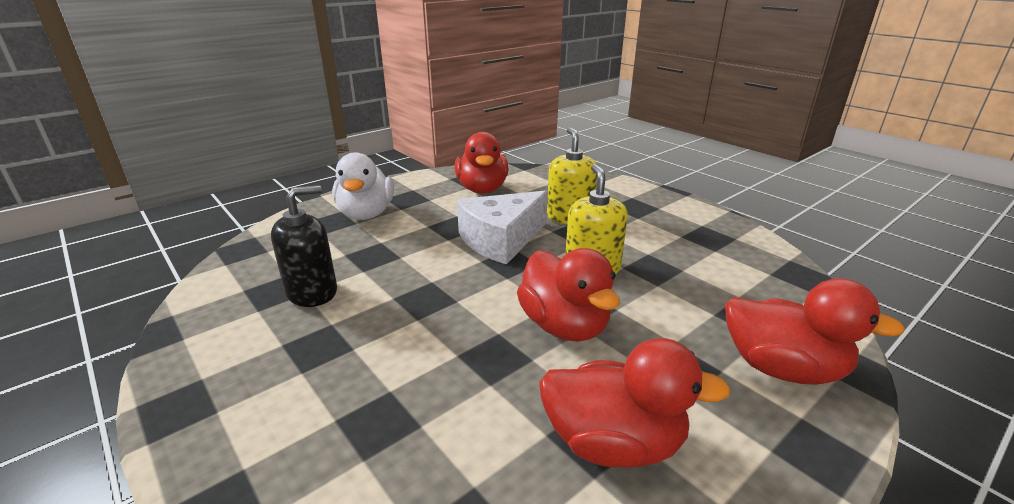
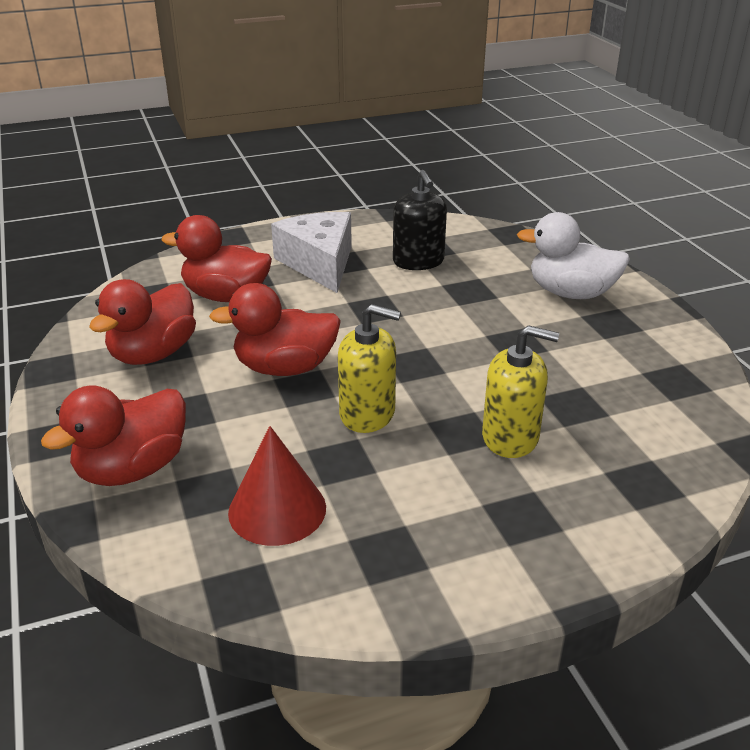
camera: 110 degrees right, 5 degrees up
(482, 189) = (631, 383): red duck -> red duck (226, 296)
(501, 240) = (467, 368): white cheese -> white cheese (319, 263)
(727, 280) = (277, 509): none -> red cone

